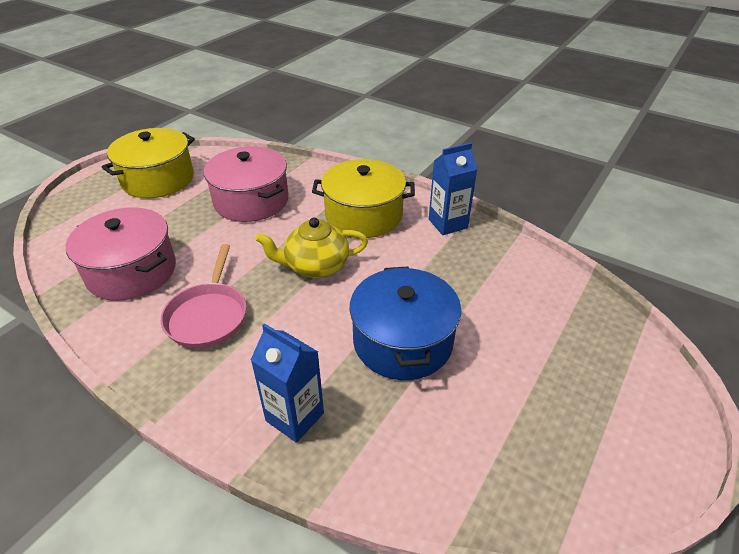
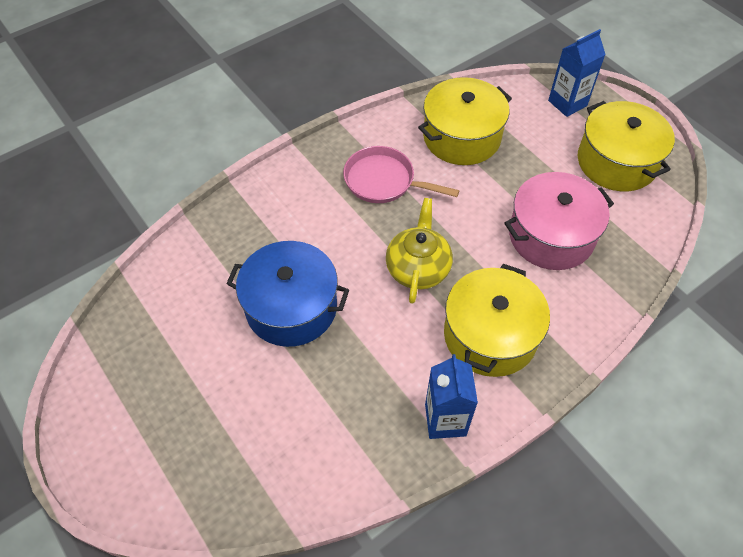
camera: 110 degrees right, 15 degrees up
(132, 271) = (461, 137): pink pot -> yellow pot
(295, 417) = (257, 217): blue carton -> blue carton (567, 103)

